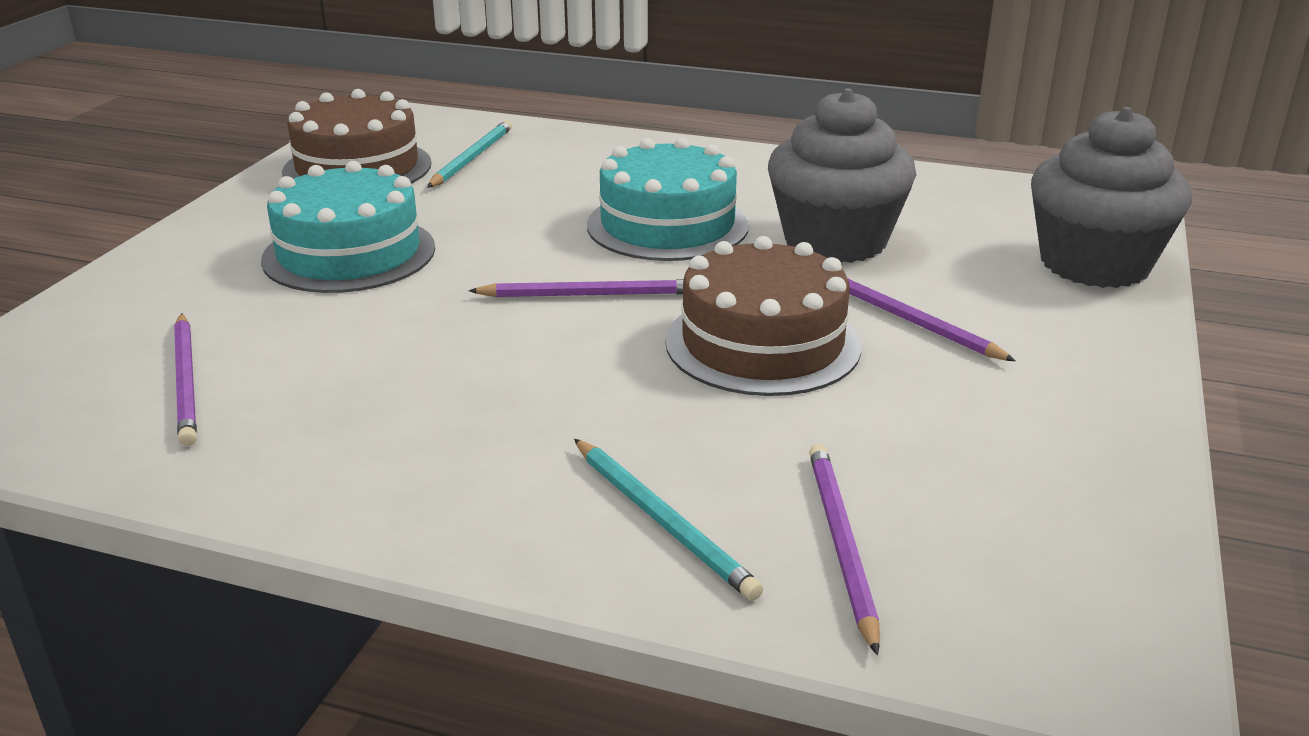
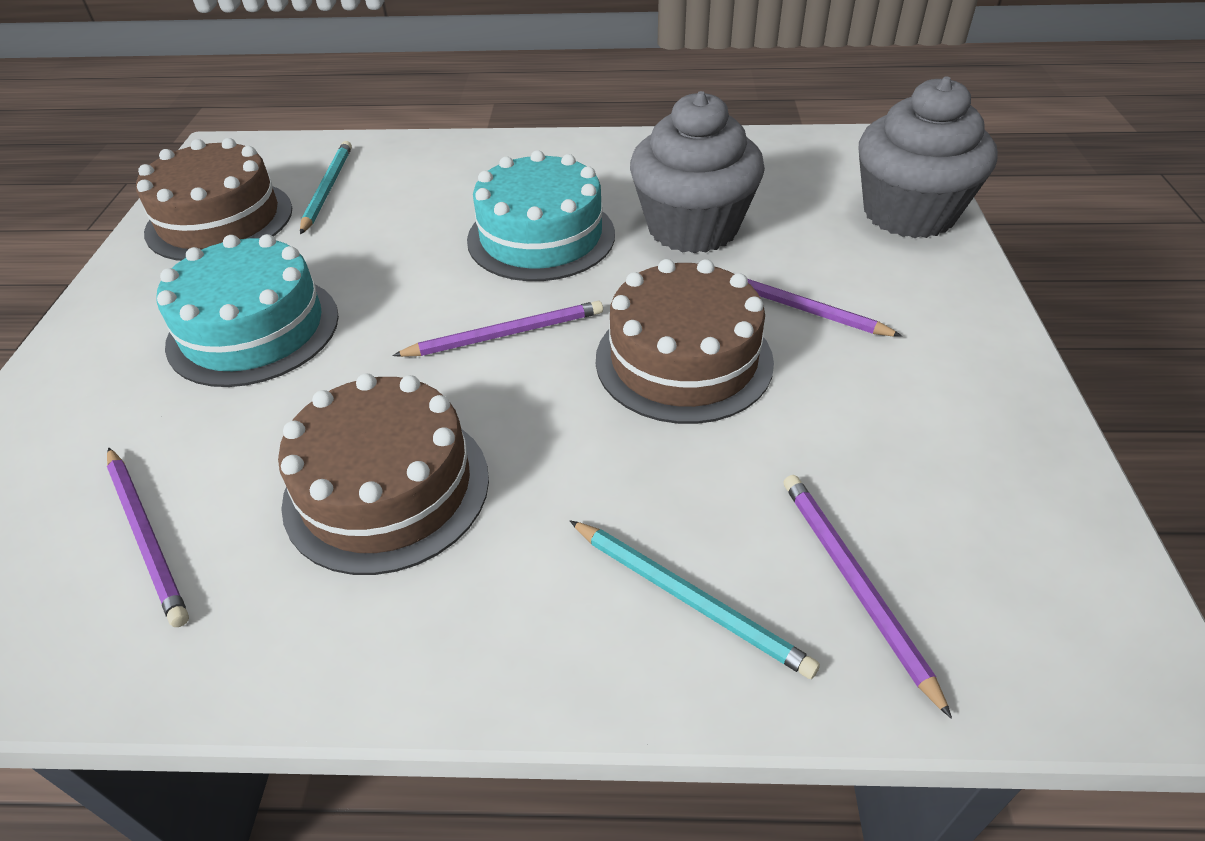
camera: 15 degrees left, 15 degrees up
(414, 388) = (387, 488): none -> brown cake

